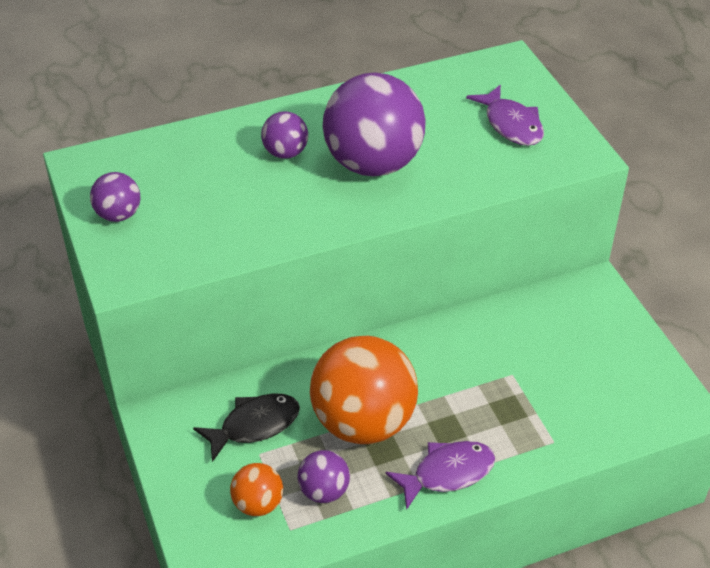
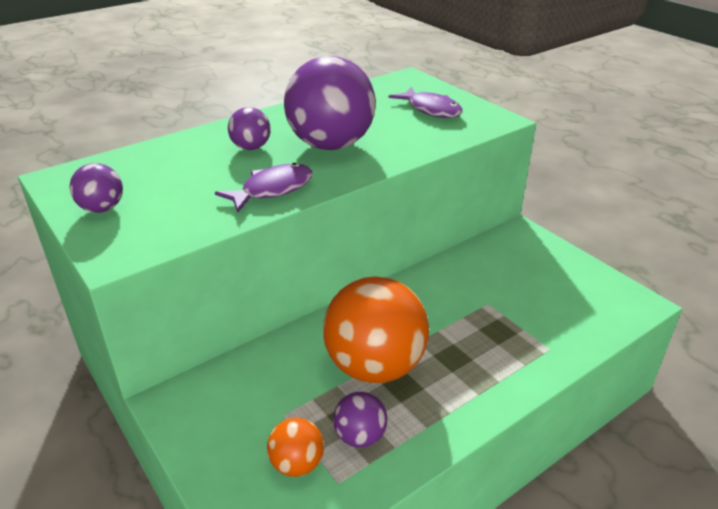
camera: 15 degrees left, 10 degrees down
(254, 425) = (271, 390): black fish -> none
(447, 473) = (470, 395): purple fish -> purple fish (272, 190)

